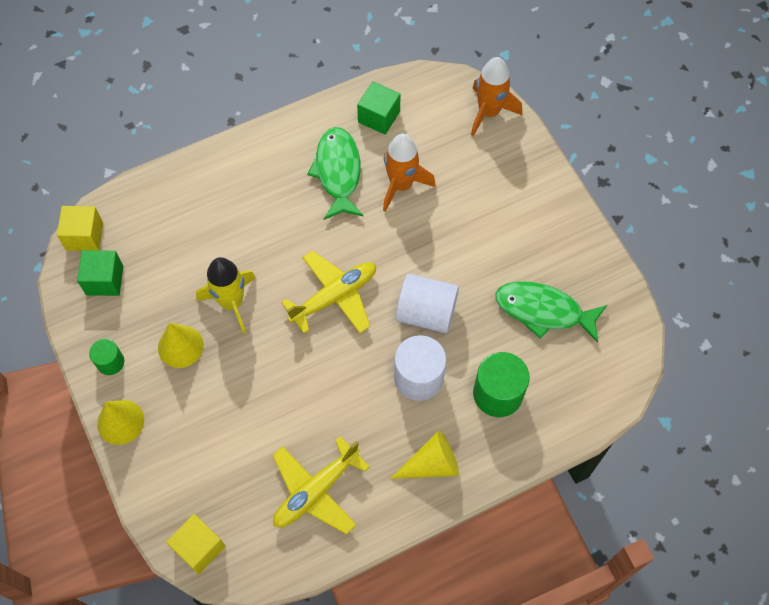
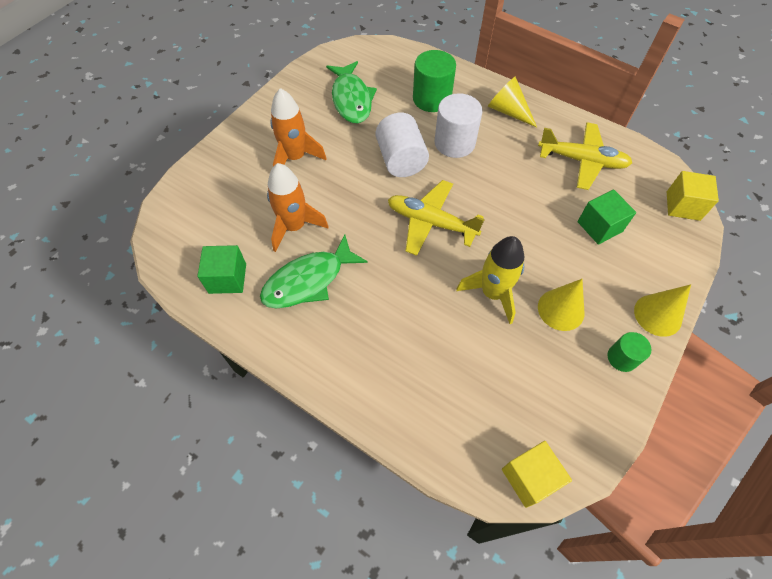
camera: 120 degrees left, 5 degrees down
(104, 280) = (557, 420): green cube -> green cube (599, 227)
(489, 112) = (182, 199): orange rocket -> orange rocket (295, 158)

